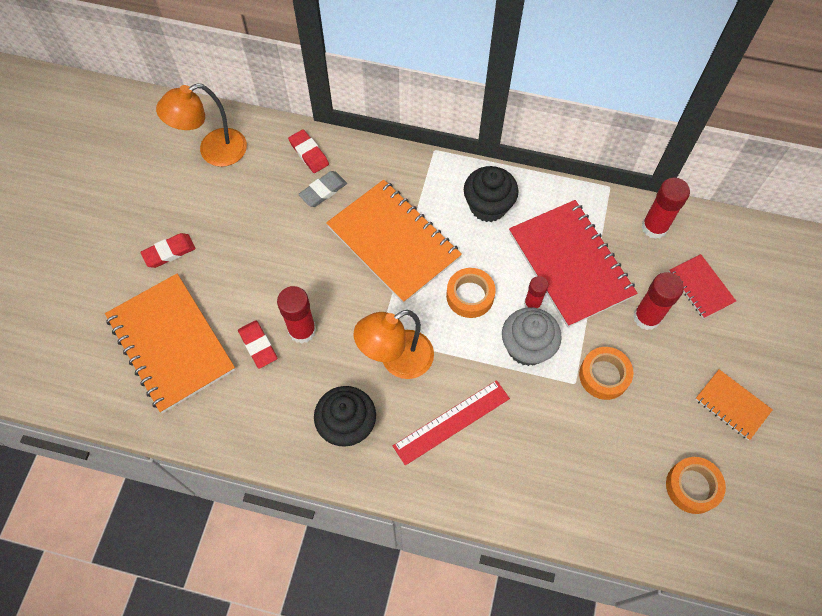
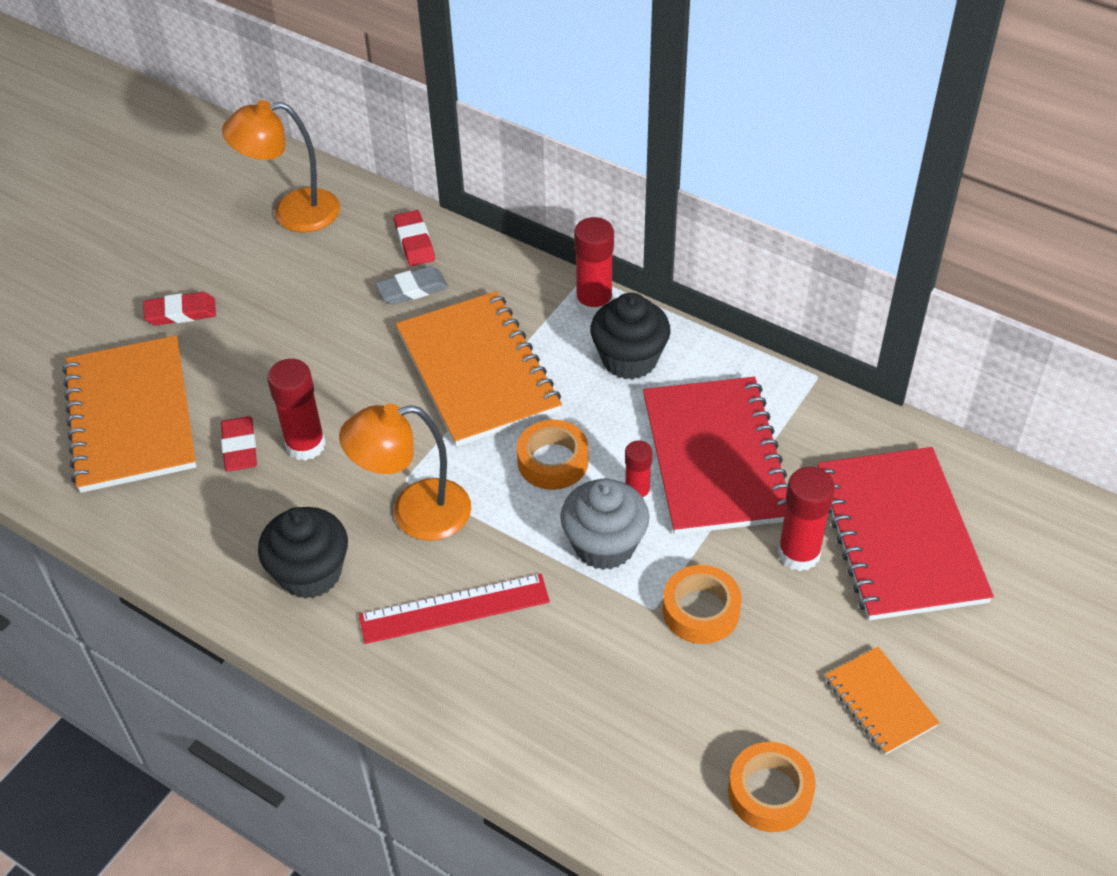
camera: 20 degrees right, 15 degrees down
(654, 227) = (862, 442): red glue stick -> red glue stick (594, 303)
(700, 287) = (899, 536): red notebook -> red notebook, size x2.02

